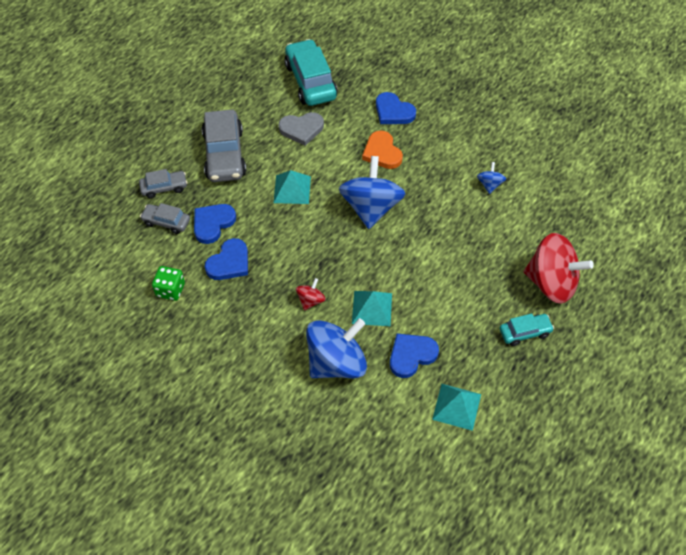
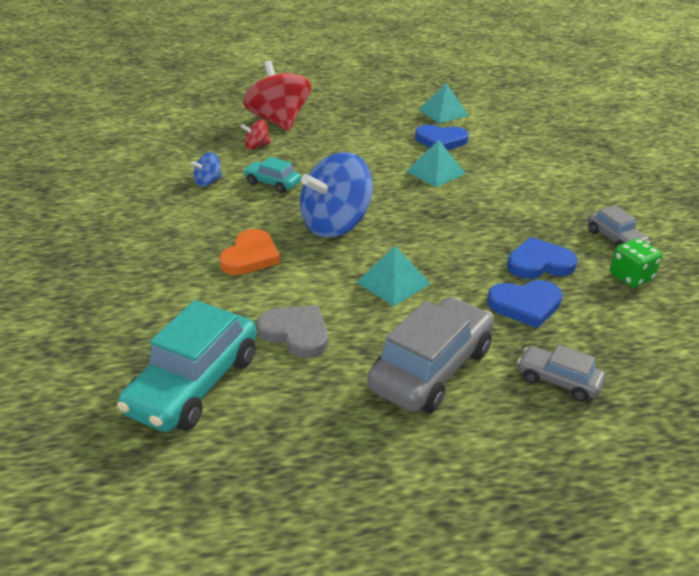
camera: 135 degrees left, 20 degrees down
(166, 222) = (587, 339): grey car -> grey car (615, 239)
(310, 300) = (484, 200): red spinning top -> red spinning top (257, 146)
(336, 362) = (506, 163): blue spinning top -> none
(393, 111) = (171, 282): blue heart -> none
(524, 332) = (342, 114): turquoise car -> turquoise car (272, 183)

